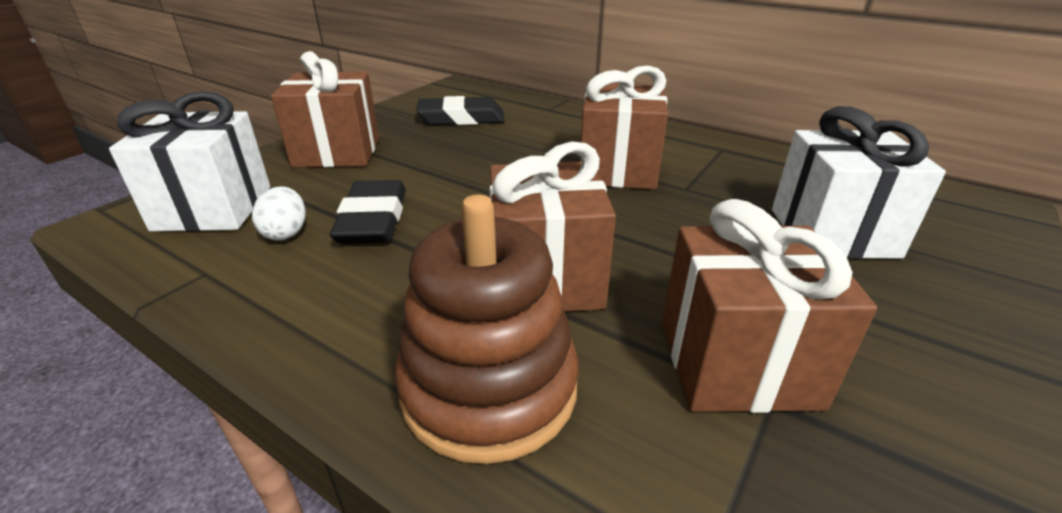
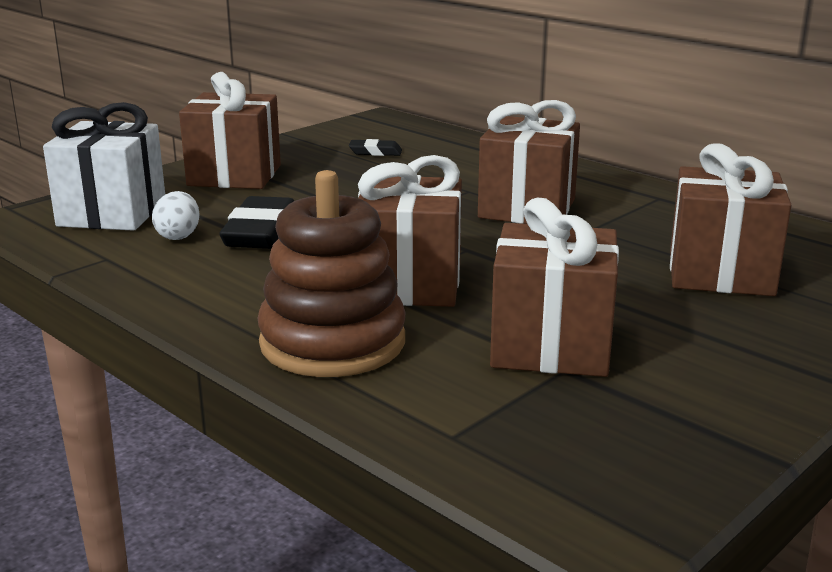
camera: 10 degrees right, 10 degrees down
(461, 118) = (375, 152): black eraser -> black eraser, size x0.53
(833, 233) = (720, 273): white gift -> brown gift

